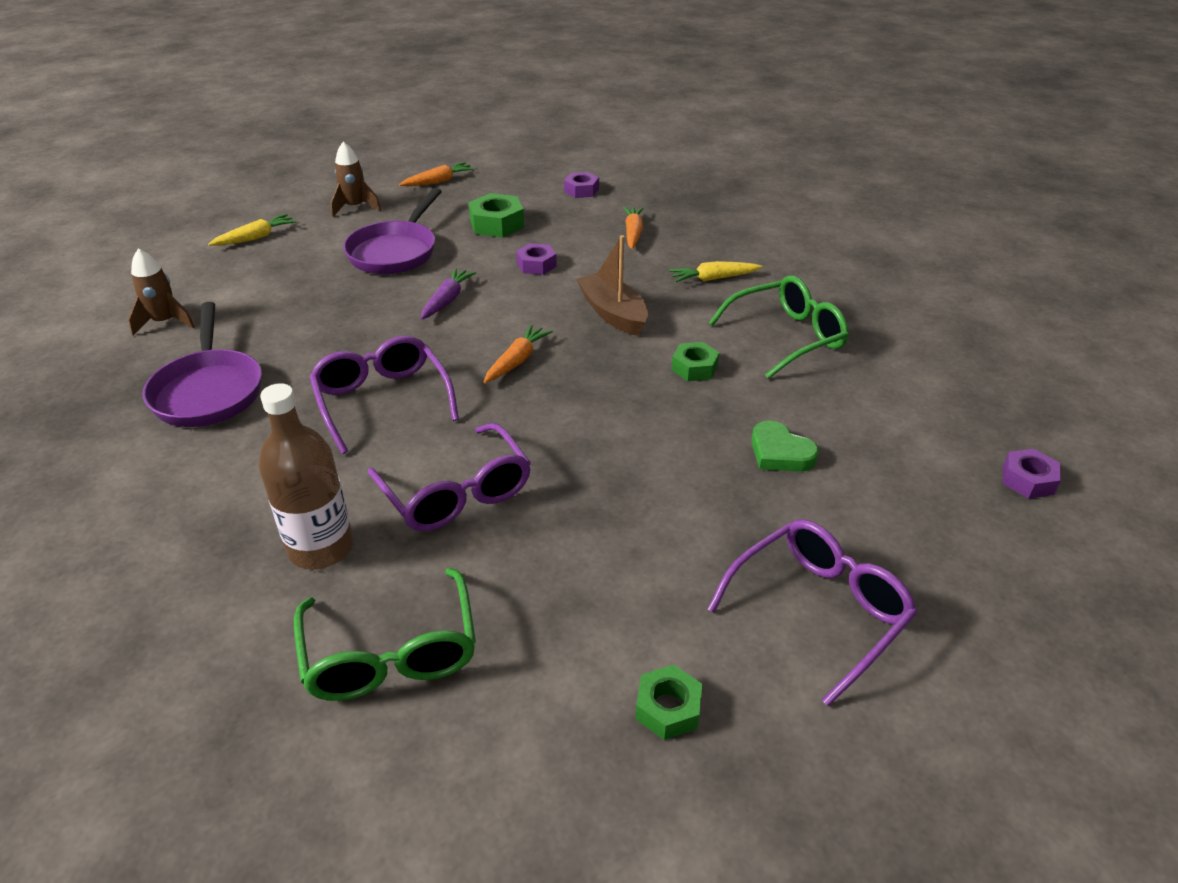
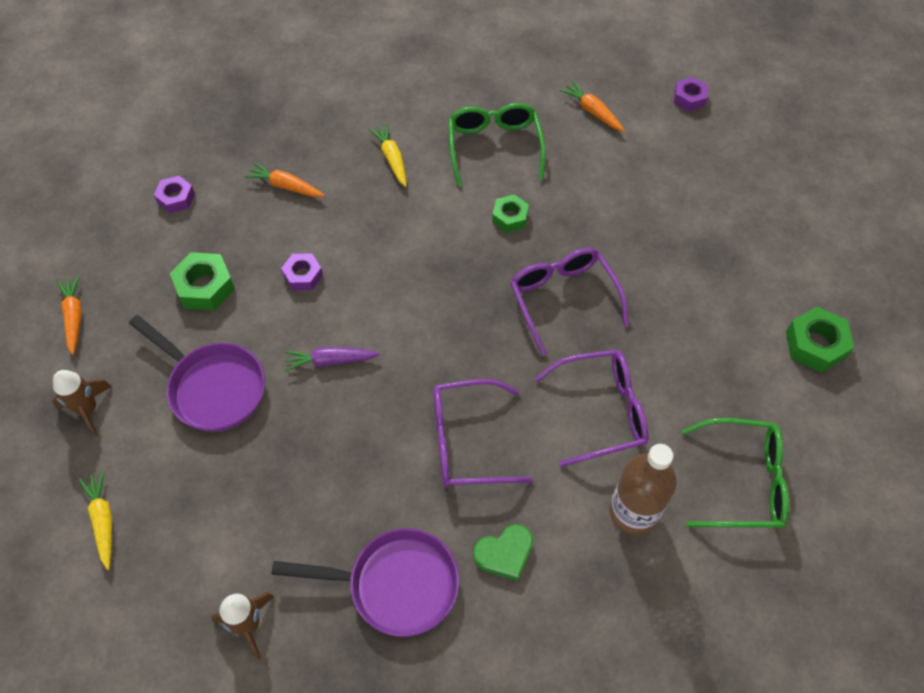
camera: 70 degrees left, 20 degrees up
(447, 300) = (330, 361): purple carrot -> purple carrot turned 45 degrees counterclockwise
(517, 361) = (451, 330): orange carrot -> orange carrot (592, 111)
(613, 314) = (412, 244): brown boat -> none
(668, 708) = (815, 344): green nut -> green nut, size x1.52
(713, 279) = (392, 158): yellow carrot -> yellow carrot turned 150 degrees clockwise
(780, 453) = (623, 206): green heart -> green heart (504, 553)
(819, 610) = (763, 246): purple glasses -> purple glasses (563, 298)

